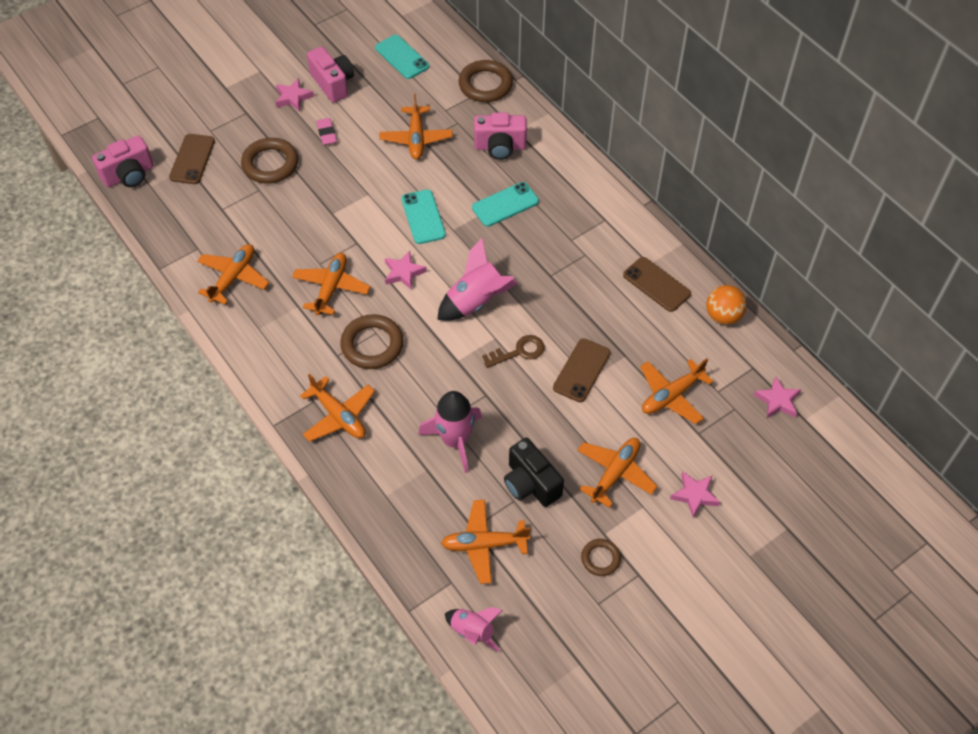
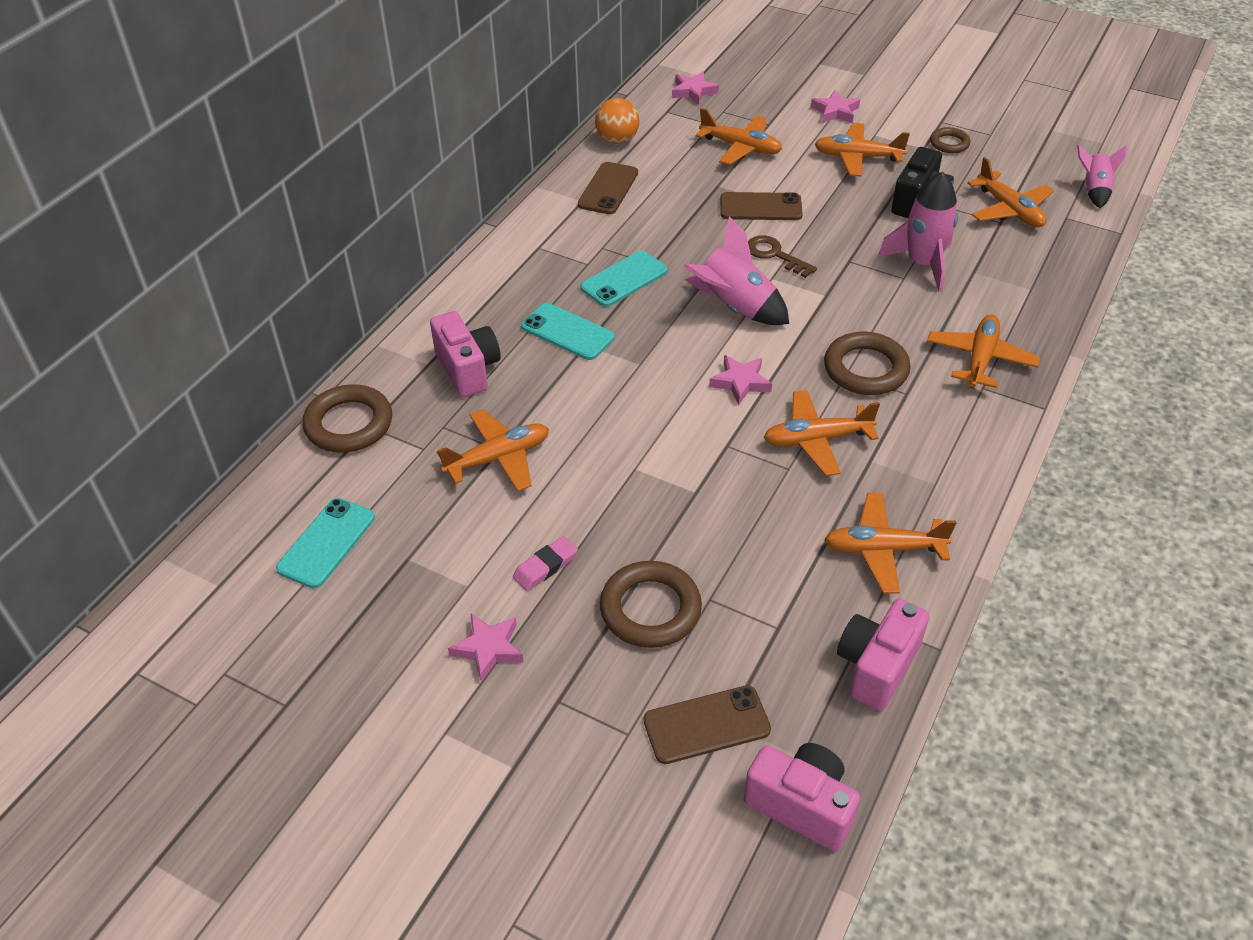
camera: 115 degrees left, 10 degrees down
(333, 84) = (429, 608): pink camera -> pink camera (877, 666)
(423, 217) = (638, 398): turquoise phone -> turquoise phone (624, 279)

